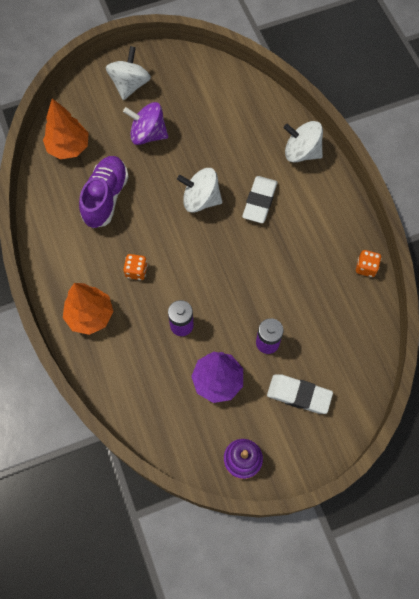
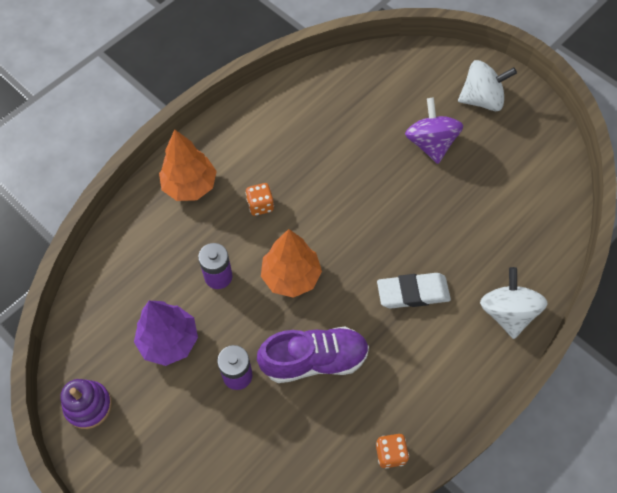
camera: 65 degrees right, 5 degrees down
(68, 147) = (370, 80): orange tree -> orange tree (291, 276)
(106, 197) = (331, 139): purple shoe -> purple shoe (314, 360)
(200, 200) = (380, 230): white spinning top -> none
(299, 395) = (188, 437): white eraser -> none

